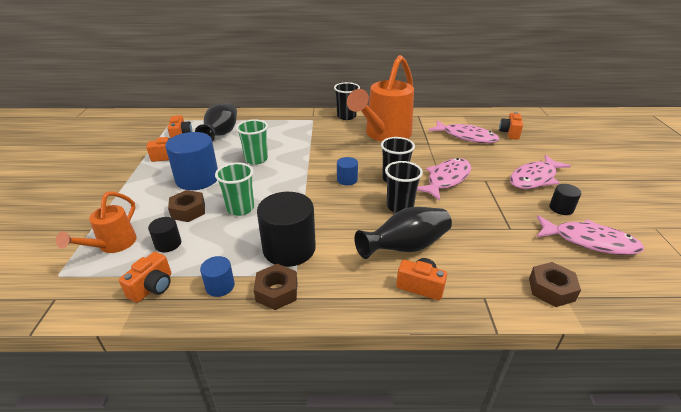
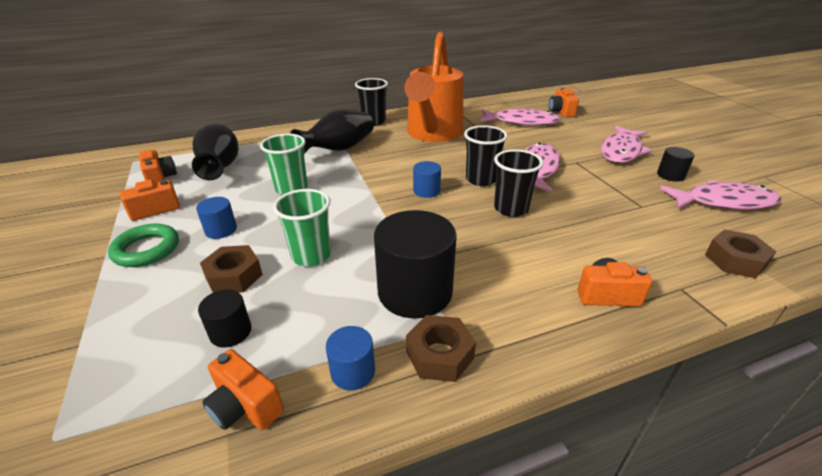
camera: 20 degrees left, 0 degrees up
(112, 245) = (134, 360): orange watering can -> none
(150, 182) = (146, 249): none -> green ring
(153, 287) = (245, 406): orange camera -> orange camera turned 120 degrees clockwise
(197, 179) = (221, 230): blue cylinder -> blue cylinder, size x0.49
(405, 247) = (554, 253): black vase -> black vase (338, 149)

